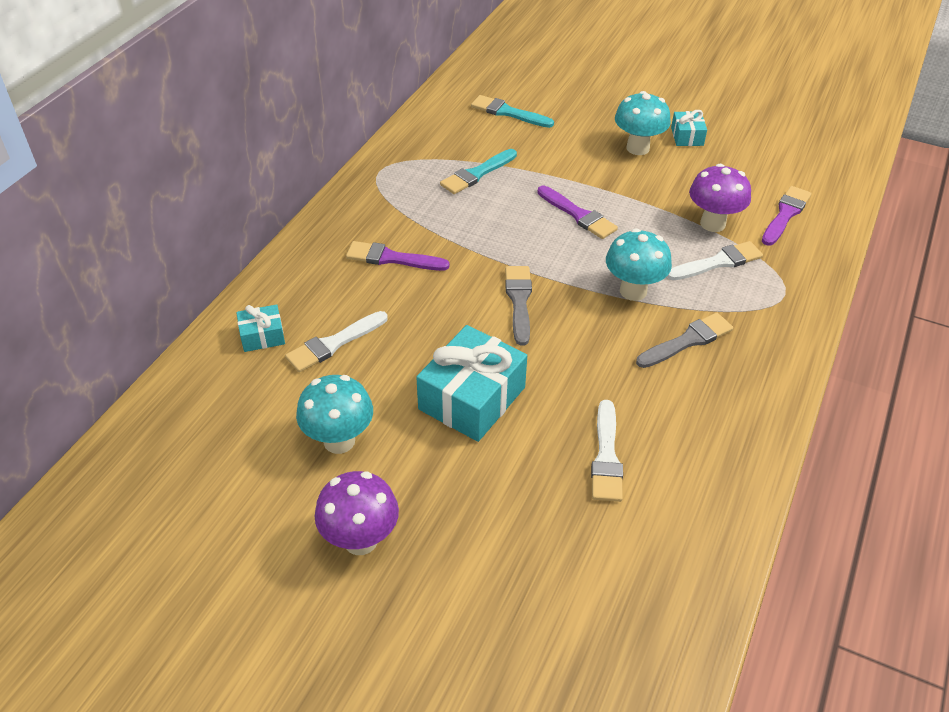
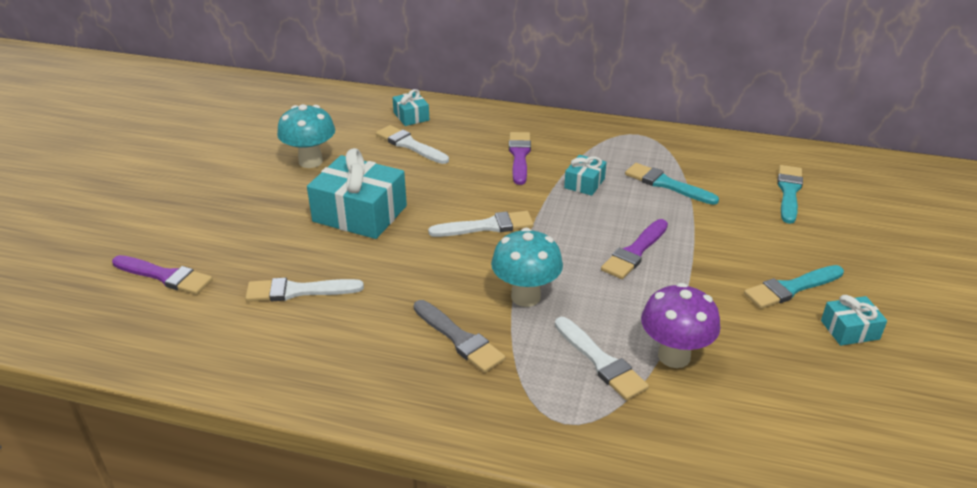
camera: 80 degrees right, 10 degrees down
(360, 540) = (220, 182): purple mushroom -> none
(460, 223) = (584, 183): none -> turquoise gift
(519, 301) = (487, 226): grey brush -> white brush
(637, 148) = (791, 288): turquoise mushroom -> turquoise brush
(785, 214) = (732, 428): purple brush -> purple brush (165, 276)

